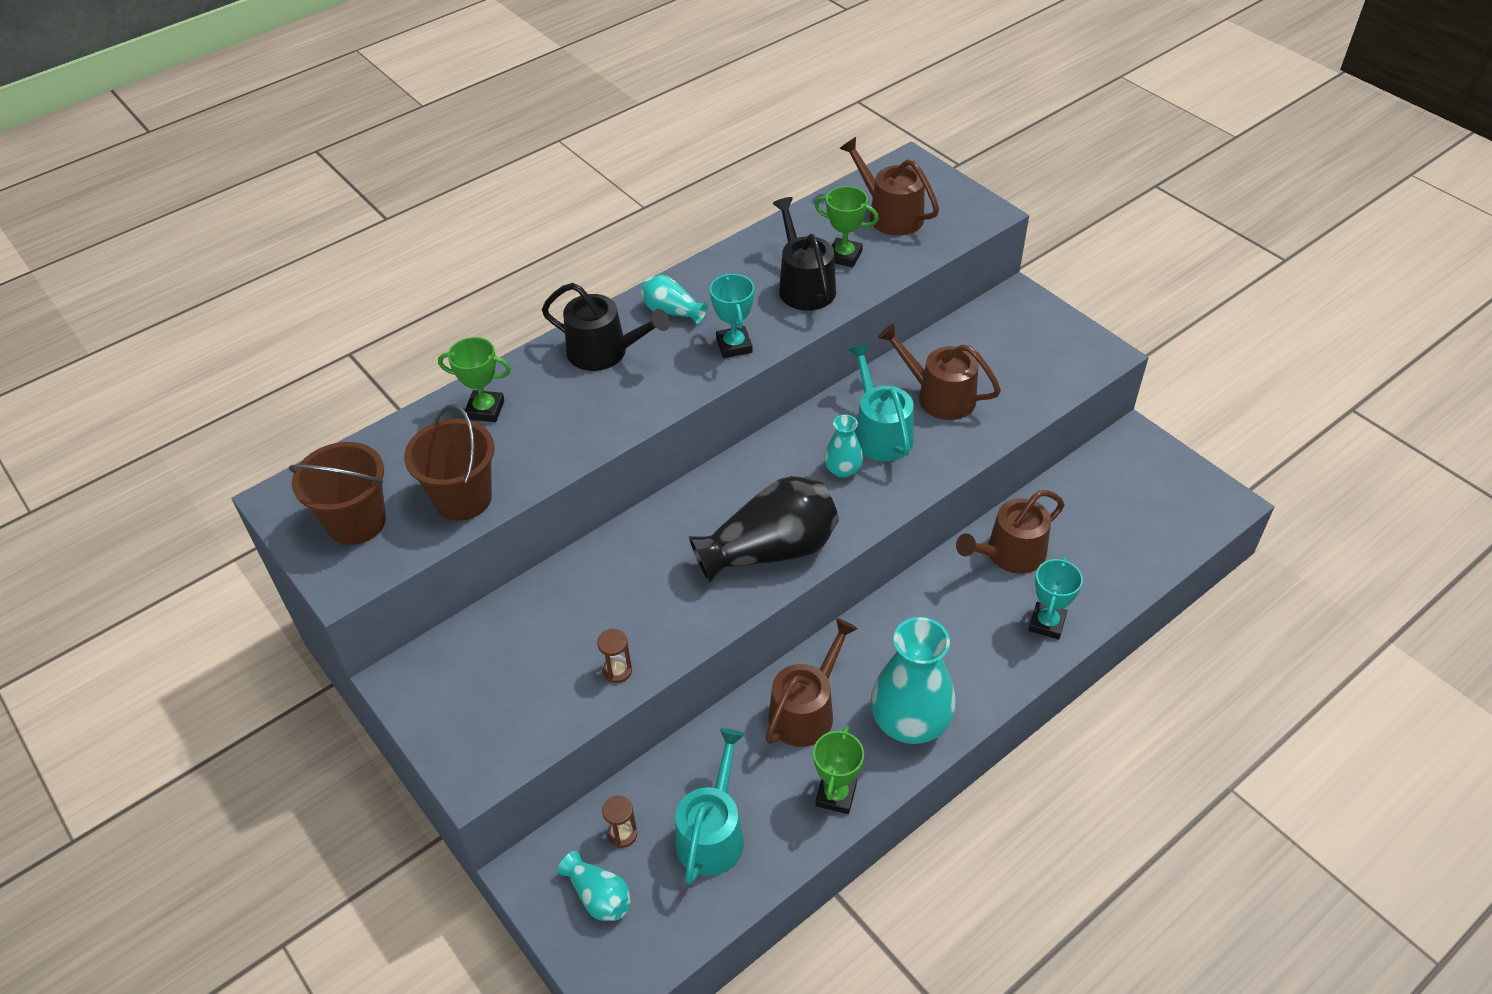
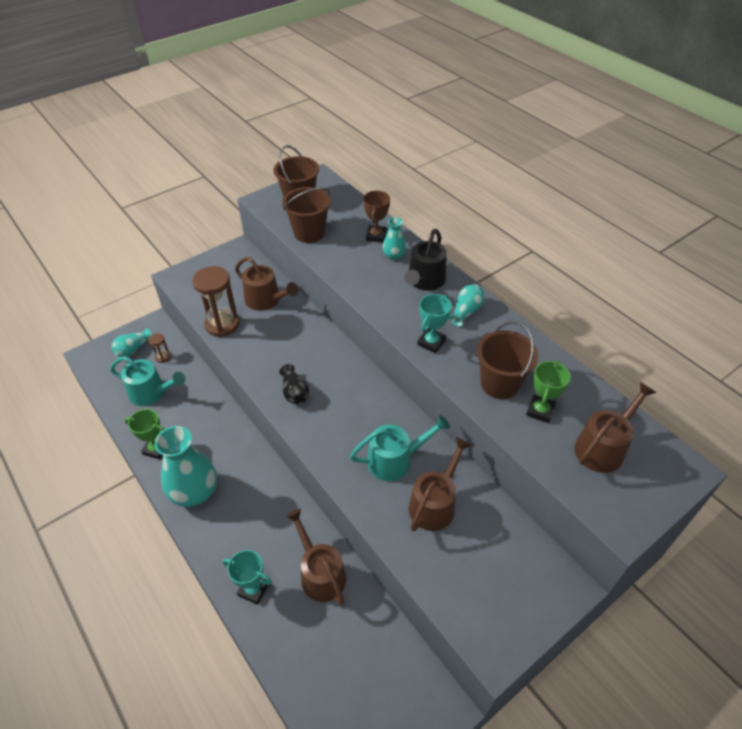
camera: 90 degrees right, 0 degrees up
(485, 410) = (376, 236): green trophy -> brown trophy
(617, 671) = (222, 324): brown hourglass -> brown hourglass, size x2.16
(734, 346) = (431, 342): turquoise trophy -> turquoise trophy turned 45 degrees counterclockwise
(770, 550) = (294, 392): black vase -> black vase, size x0.50
(804, 286) = (500, 384): black watering can -> brown bucket
(806, 711) = (215, 437): brown watering can -> brown watering can (266, 300)
(843, 469) = (360, 435): turquoise vase -> turquoise vase (394, 255)

